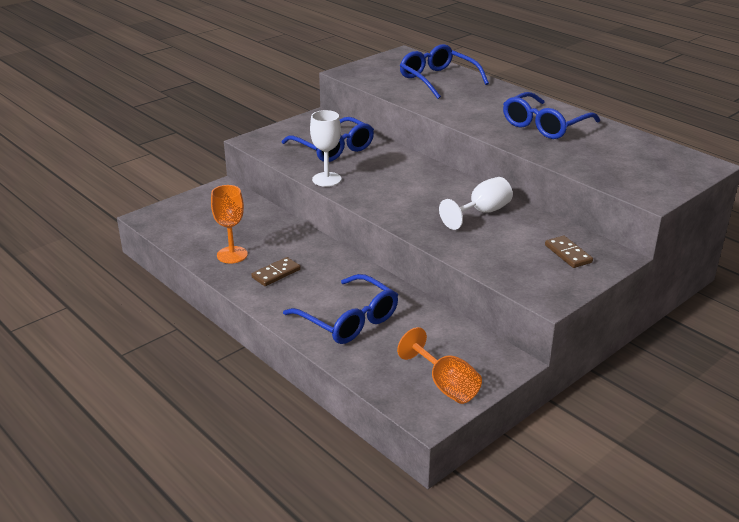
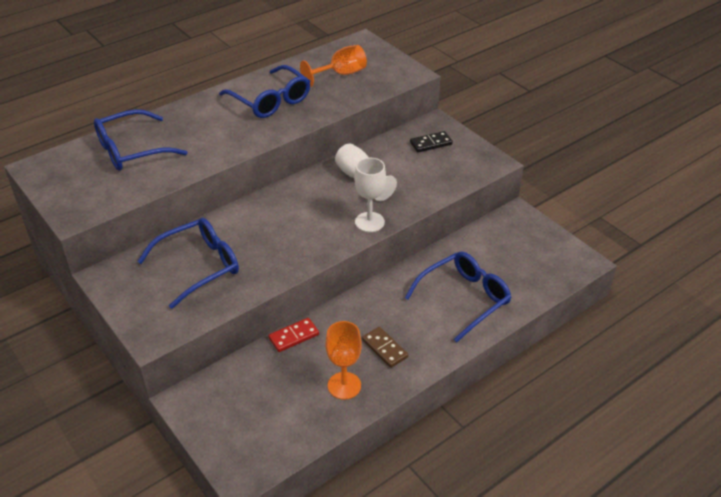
camera: 85 degrees left, 10 degrees up
(290, 227) = (294, 336): none -> red domino
(326, 179) = (273, 274): white goblet -> white goblet (369, 222)
(445, 385) = (548, 249): orange goblet -> orange goblet (341, 74)
(568, 254) = (431, 143): brown domino -> black domino

